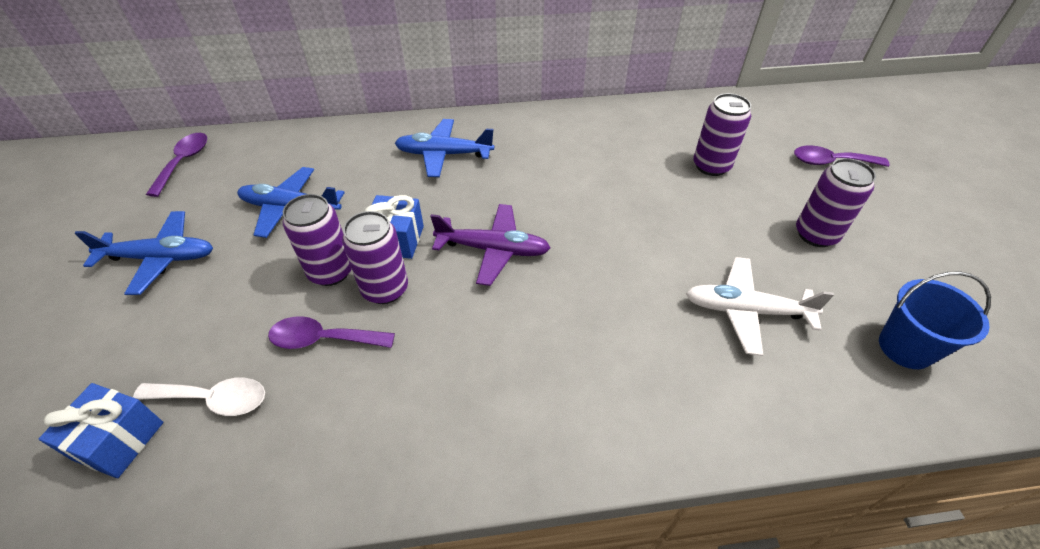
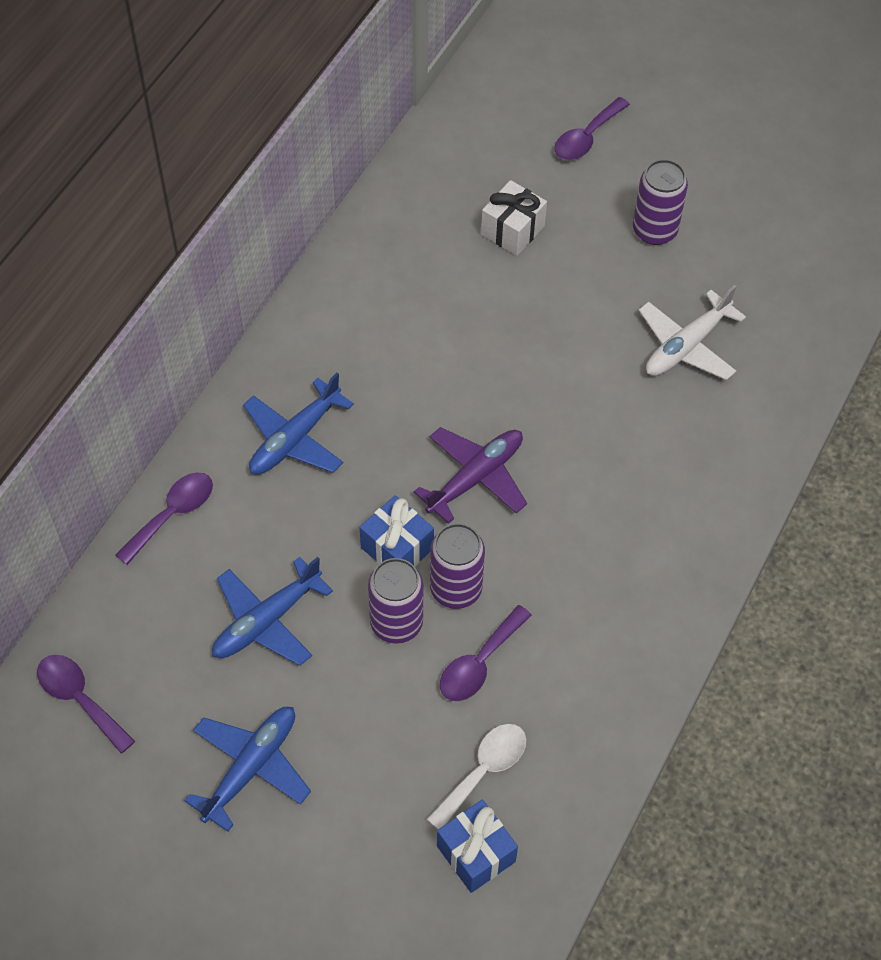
camera: 55 degrees left, 10 degrees up
(345, 135) = (172, 514): none -> purple spoon
(711, 166) = (512, 230): purple can -> white gift
(905, 347) = (791, 278): blue bucket -> none

